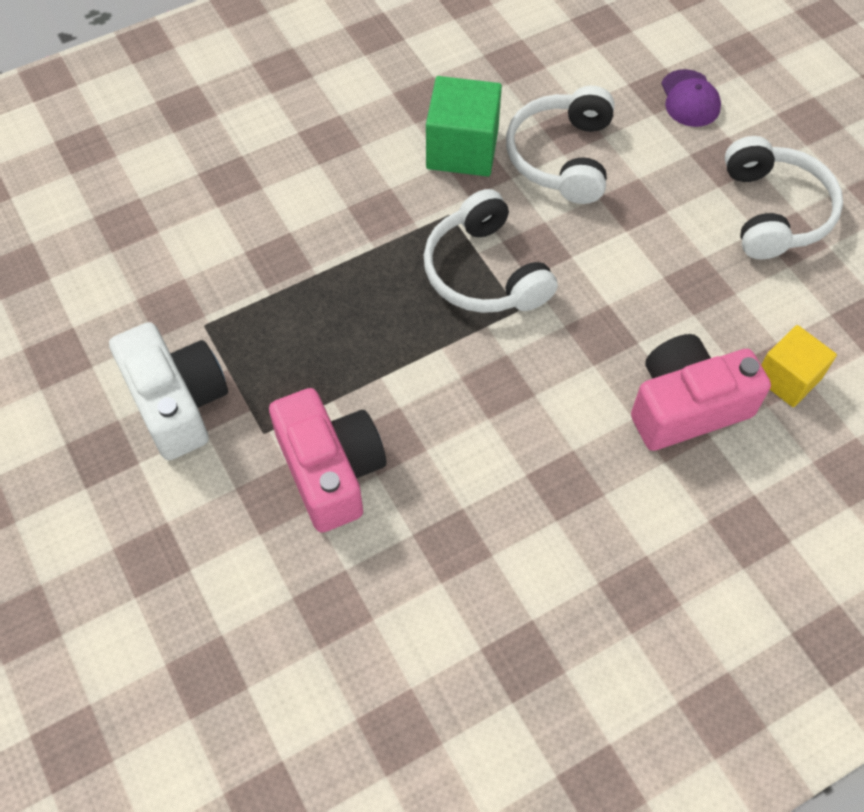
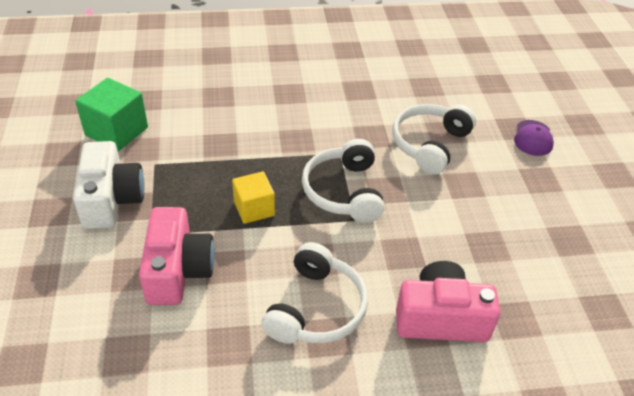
camera: 20 degrees right, 15 degrees down
(462, 149) = (367, 121): green cube -> green cube (116, 131)
(774, 211) = (563, 219): white headphones -> white headphones (316, 308)
(788, 378) = (526, 326): yellow cube -> yellow cube (254, 208)

